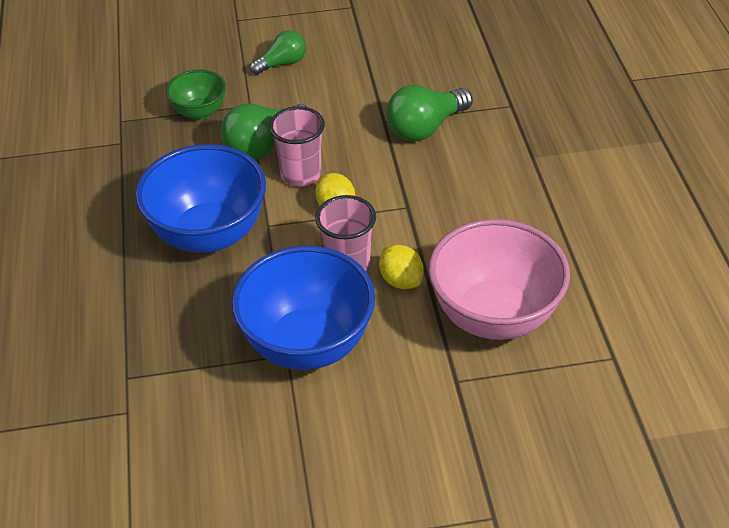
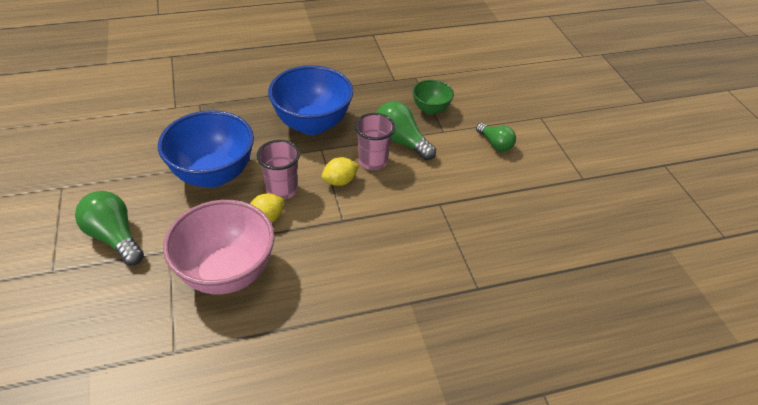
camera: 80 degrees right, 0 degrees up
(425, 128) = (436, 229): green light bulb -> green light bulb (114, 237)

